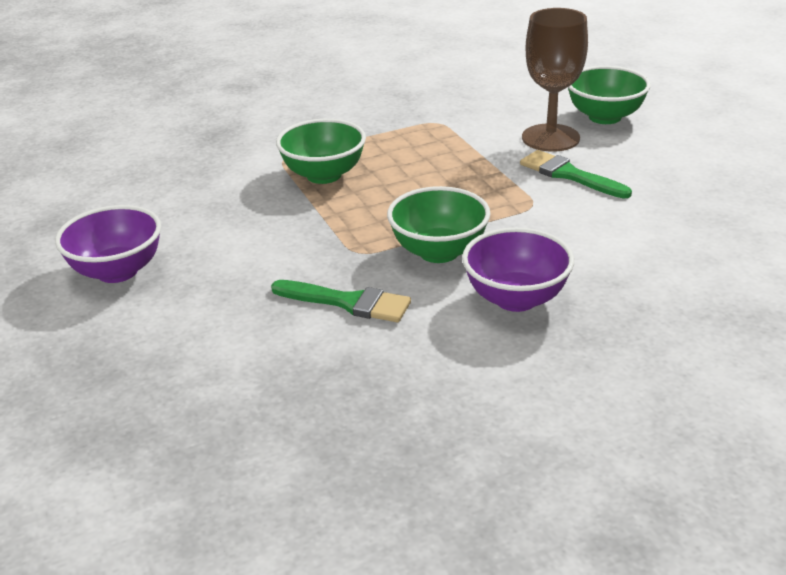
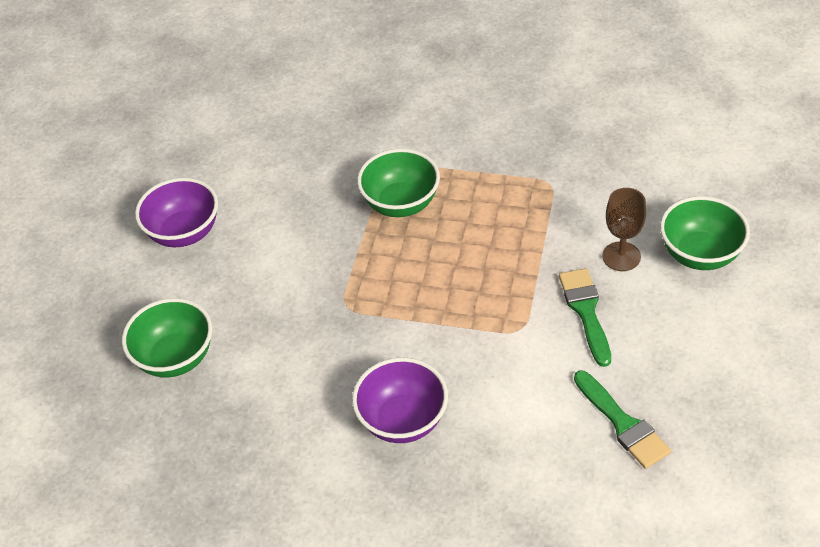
camera: 40 degrees right, 15 degrees up
(348, 302) = (293, 353): green brush -> green brush (623, 424)
(439, 252) = (399, 339): green bowl -> green bowl (175, 358)
(550, 138) = (621, 256): brown goblet -> brown goblet, size x0.64

